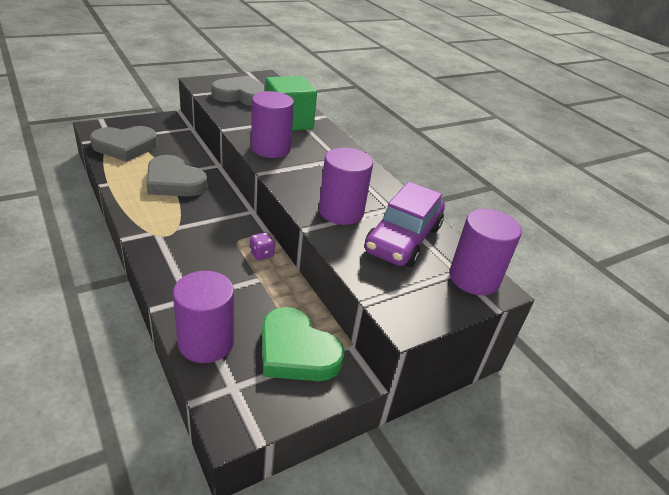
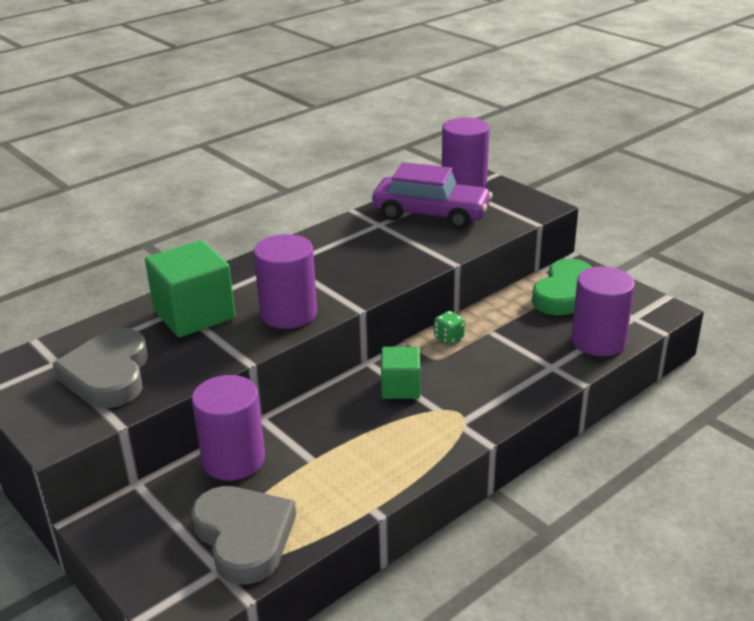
camera: 95 degrees left, 5 degrees down
(174, 182) = (332, 445): grey heart -> none
(213, 217) = (400, 387): none -> green cube
(261, 254) = (449, 337): purple dice -> green dice
(341, 212) = (407, 248): purple cylinder -> purple cylinder (233, 459)

